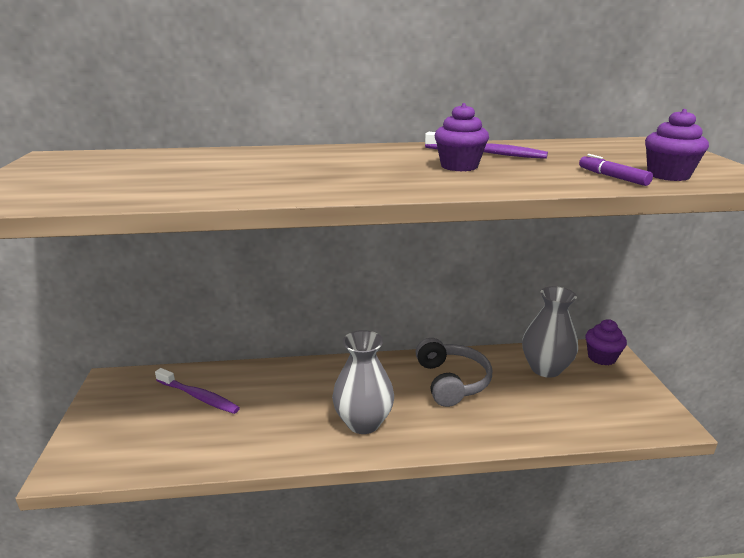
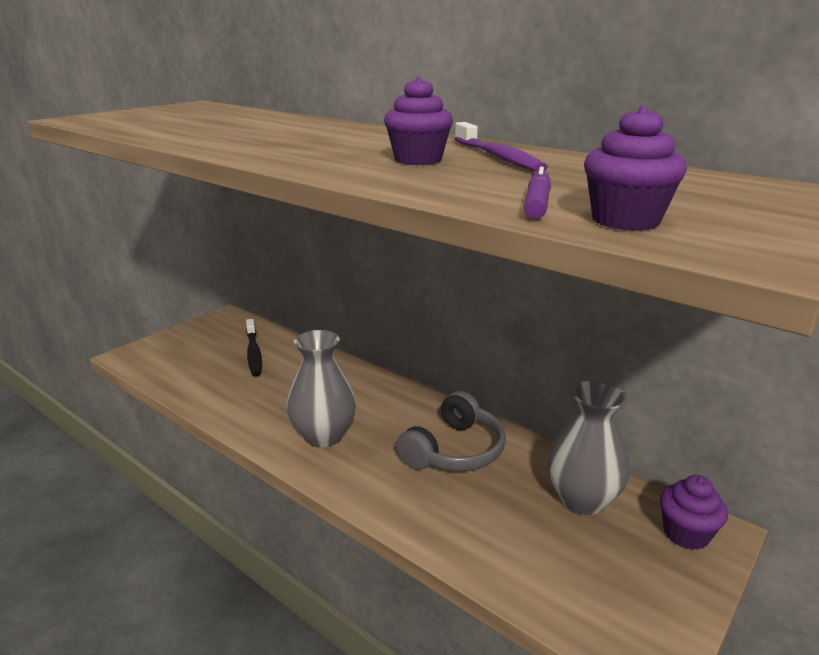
camera: 45 degrees right, 0 degrees up
(199, 396) = (253, 353): purple toothbrush -> black toothbrush

